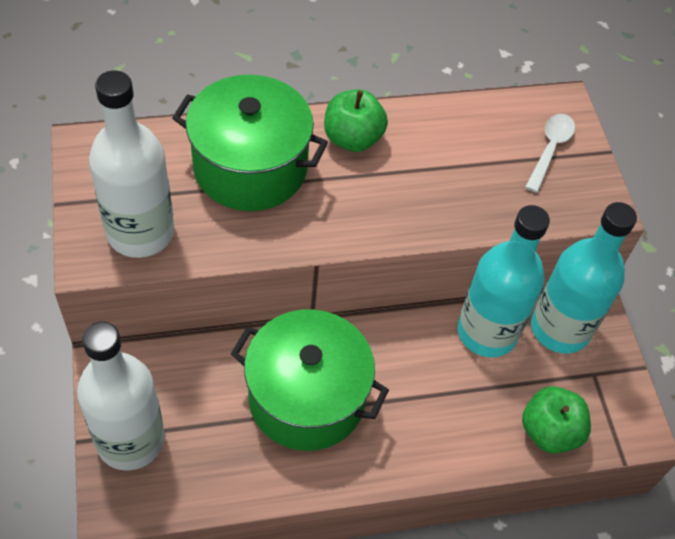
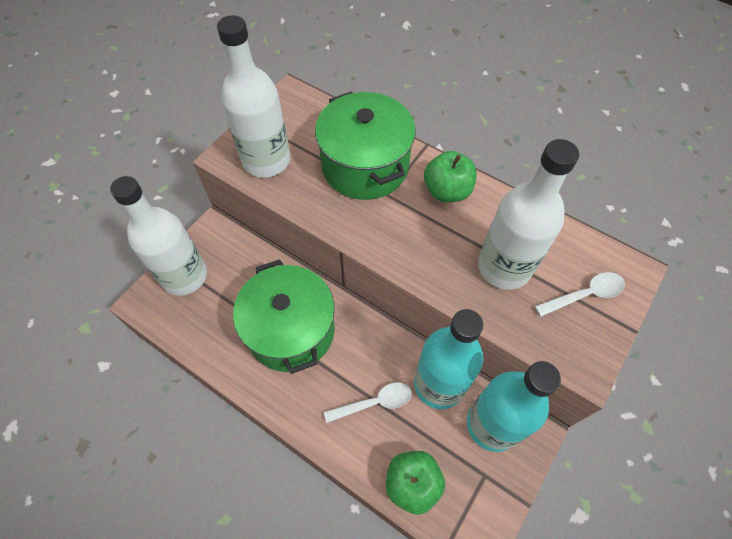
camera: 50 degrees right, 5 degrees up
(451, 395) = (374, 403): none -> white spoon
(469, 172) = (504, 267): none -> white bottle

